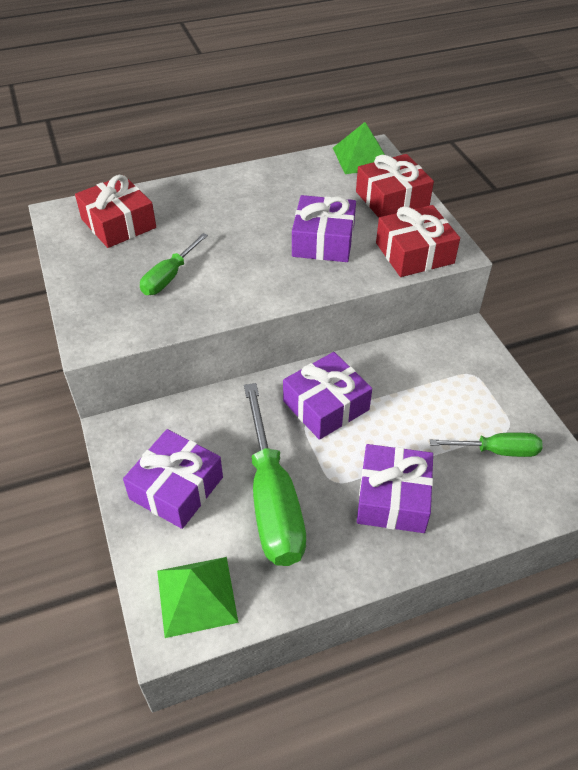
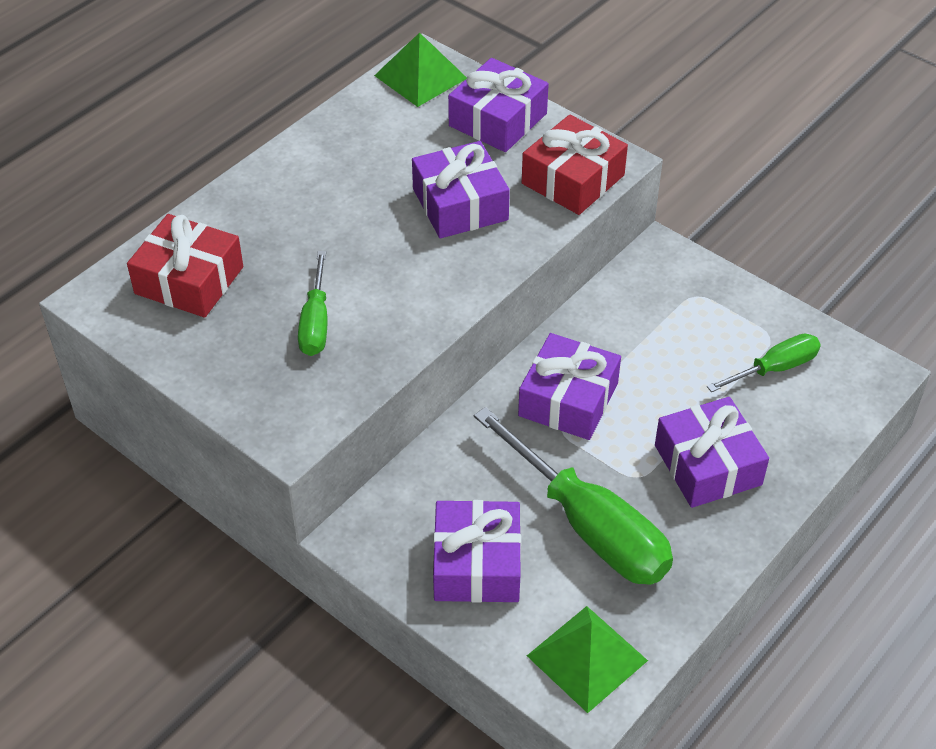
camera: 30 degrees left, 0 degrees up
(392, 199) = (498, 120): red gift -> purple gift

